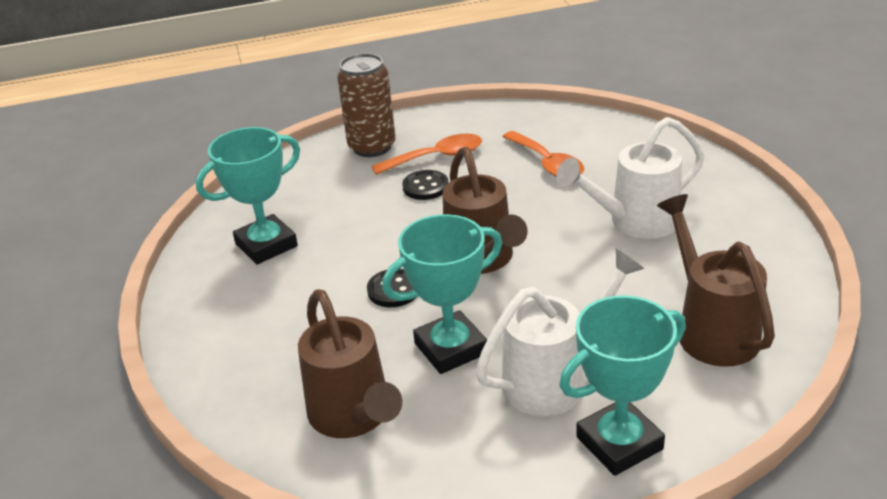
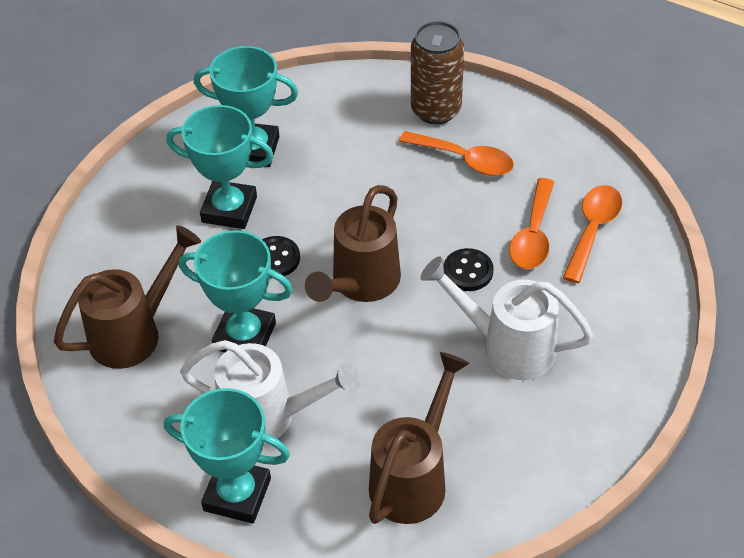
camera: 45 degrees right, 15 degrees up
(306, 289) = (229, 209): none -> turquoise trophy
(353, 416) = (133, 333): brown watering can -> brown watering can turned 150 degrees counterclockwise
(425, 187) = (417, 183): black button -> black button (468, 271)
(577, 139) = (593, 230): none -> orange spoon

